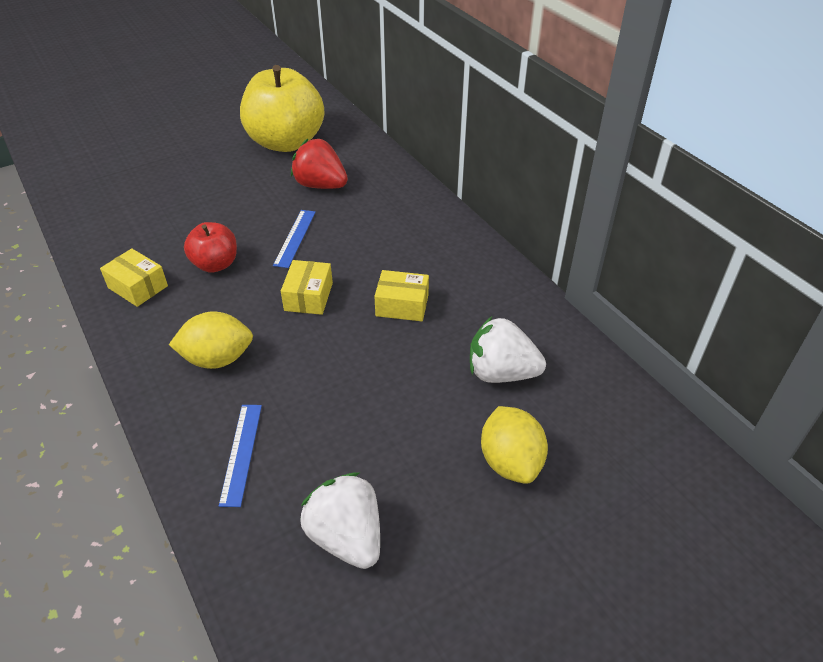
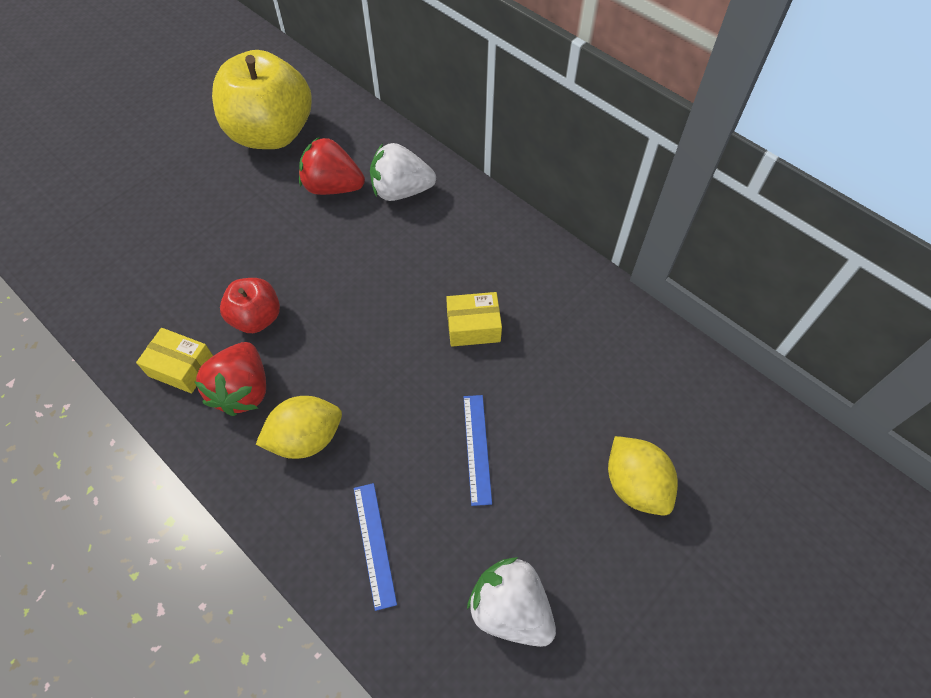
camera: 15 degrees left, 15 degrees up
(180, 313) = (243, 390): none -> red strawberry
(295, 238) = (331, 264): blue ruler -> blue ruler (477, 448)
(308, 297) = (373, 338): yellow box -> none
(501, 373) = (596, 386): white strawberry -> white strawberry (401, 191)

